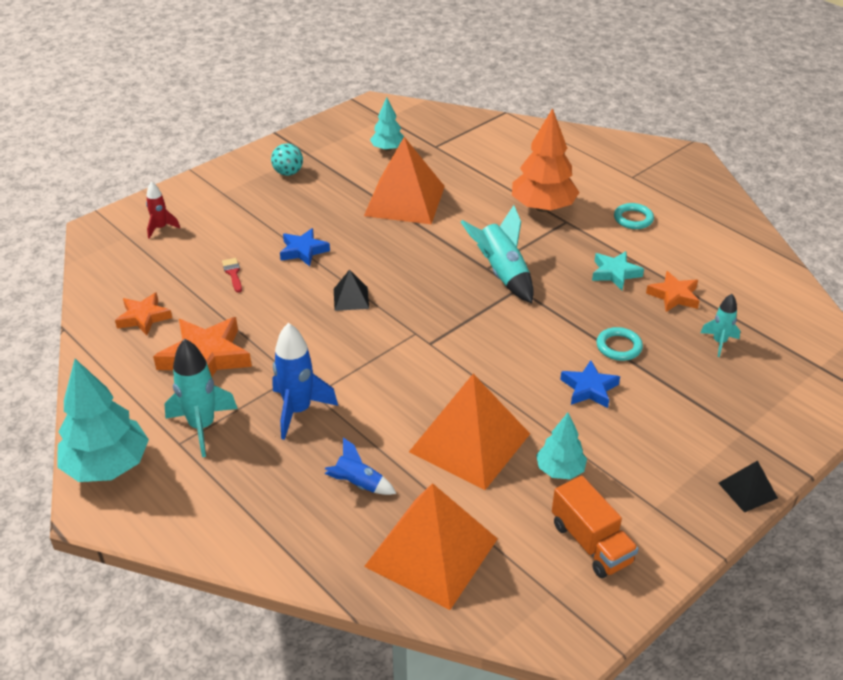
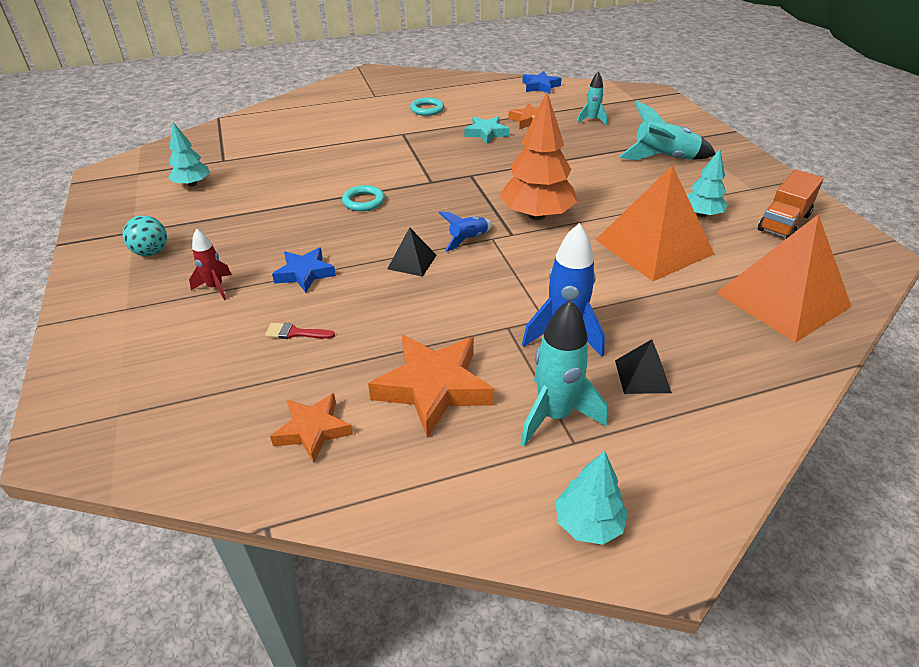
camera: 65 degrees left, 0 degrees up
(107, 466) = (588, 524): turquoise tree -> turquoise tree, size x0.57
(161, 228) = (137, 377): red rocket -> red rocket (215, 287)
(358, 484) = (686, 320): blue rocket -> blue rocket (468, 240)
(405, 201) = (289, 196): orange pyramid -> none
(502, 273) = (445, 177): turquoise rocket -> turquoise rocket (664, 159)
(543, 207) = (374, 137): orange tree -> orange tree (537, 215)
(589, 388) = (614, 178): blue star -> blue star (540, 86)
(591, 543) = (784, 222): orange truck -> orange truck turned 135 degrees clockwise
(619, 347) = (573, 155): turquoise ring -> turquoise ring (363, 201)
(747, 490) = (743, 153): black pyramid -> black pyramid (642, 376)

